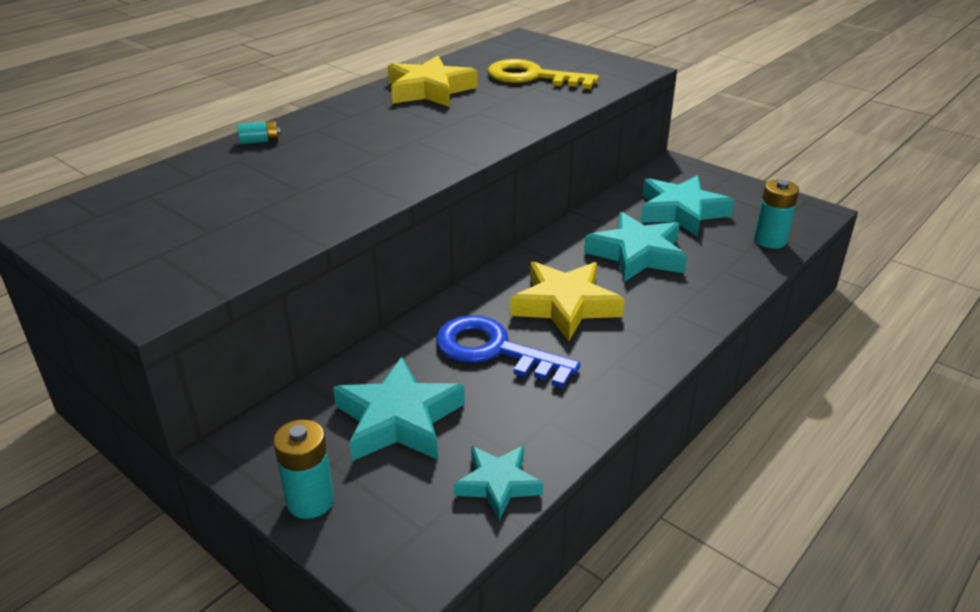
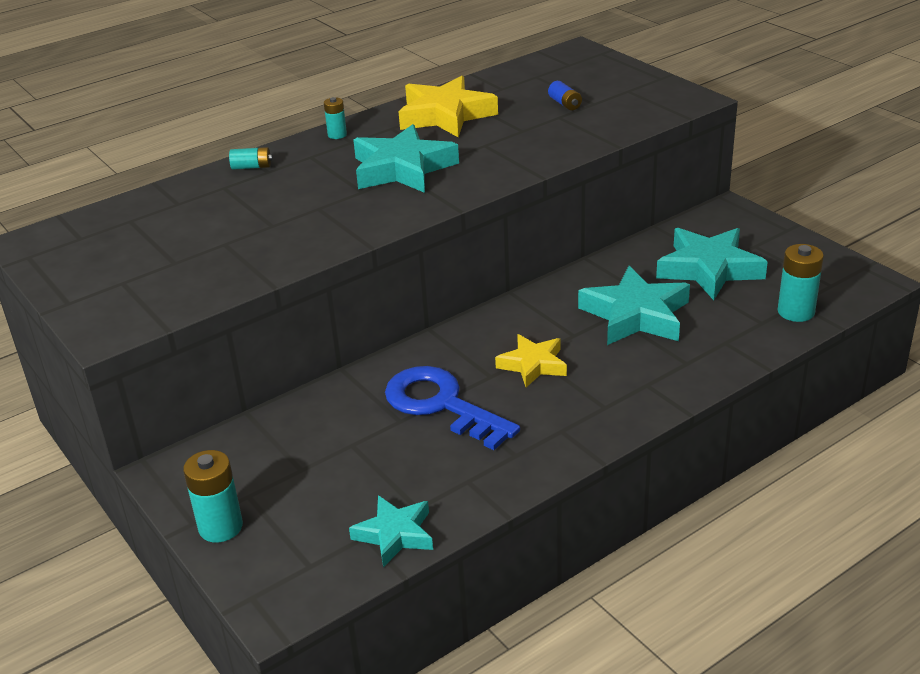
camera: 15 degrees right, 0 degrees up
(334, 110) = (337, 135): none -> turquoise battery
(398, 419) = (324, 463): turquoise star -> turquoise star (402, 169)
(532, 77) = (565, 104): yellow key -> blue battery
(565, 305) = (533, 365): yellow star -> yellow star, size x0.61

